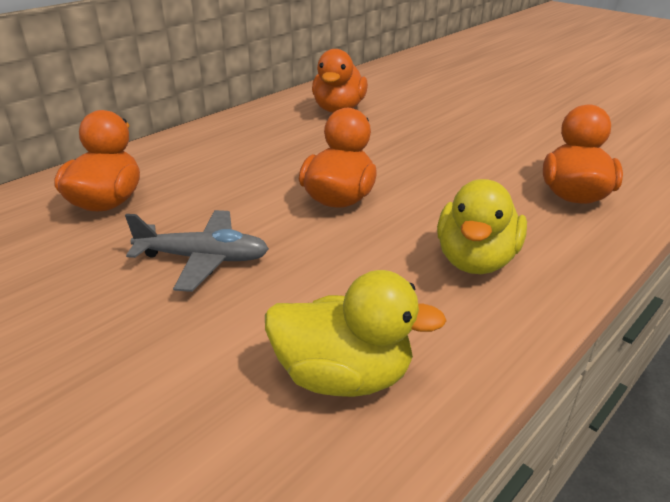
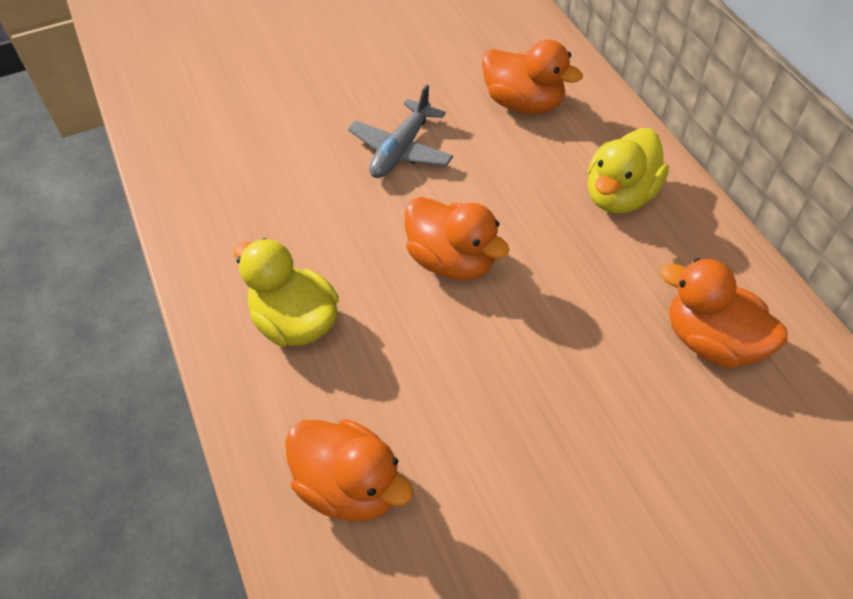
camera: 115 degrees right, 20 degrees up
(343, 376) = (232, 194): yellow duck -> yellow duck (620, 195)

